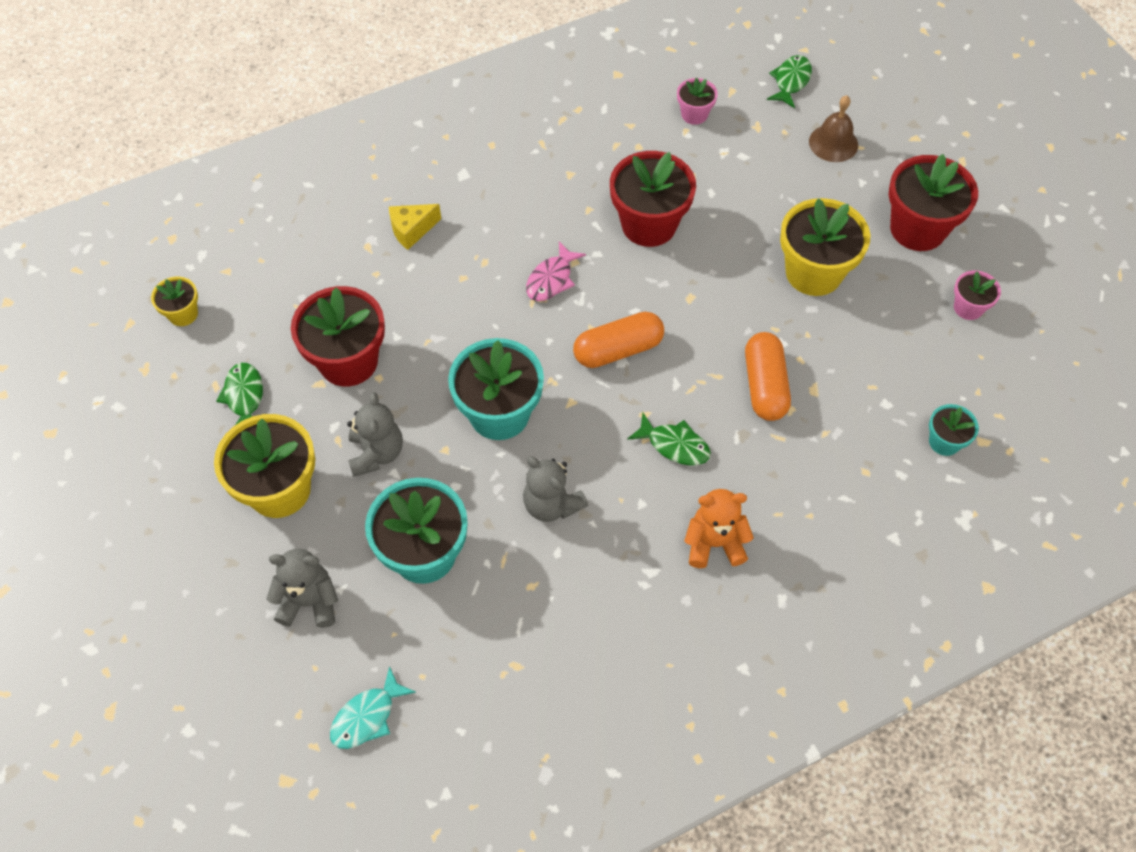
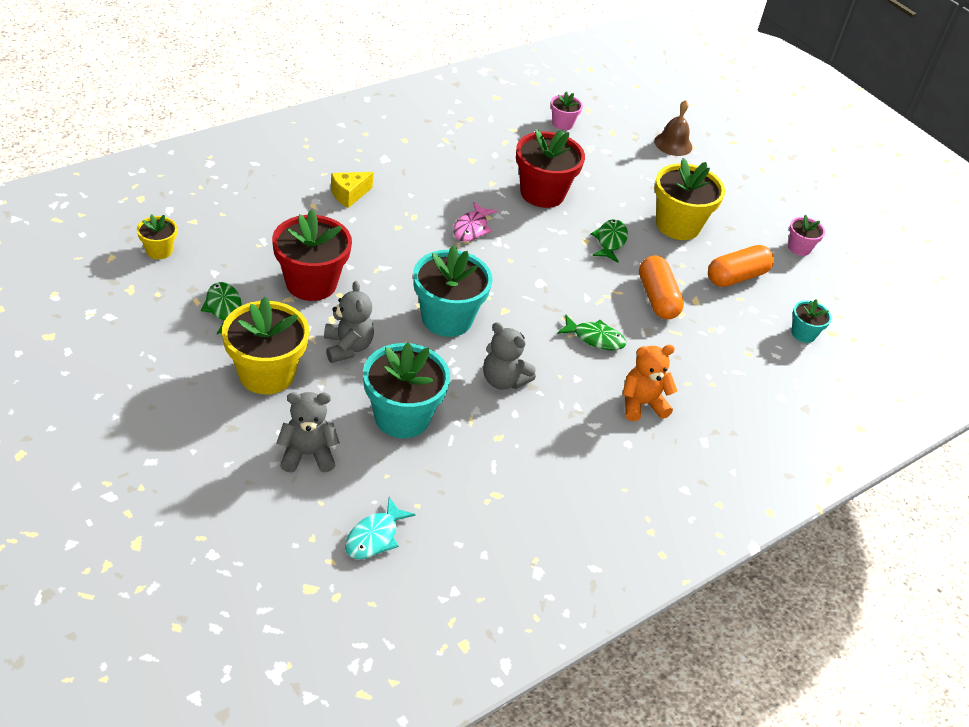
camera: 15 degrees left, 15 degrees down
(618, 350) = (535, 275): orange capsule -> orange capsule (736, 277)
(791, 81) = (632, 105): green fish -> green fish (610, 241)
(917, 229) = (749, 198): red flower pot -> none

